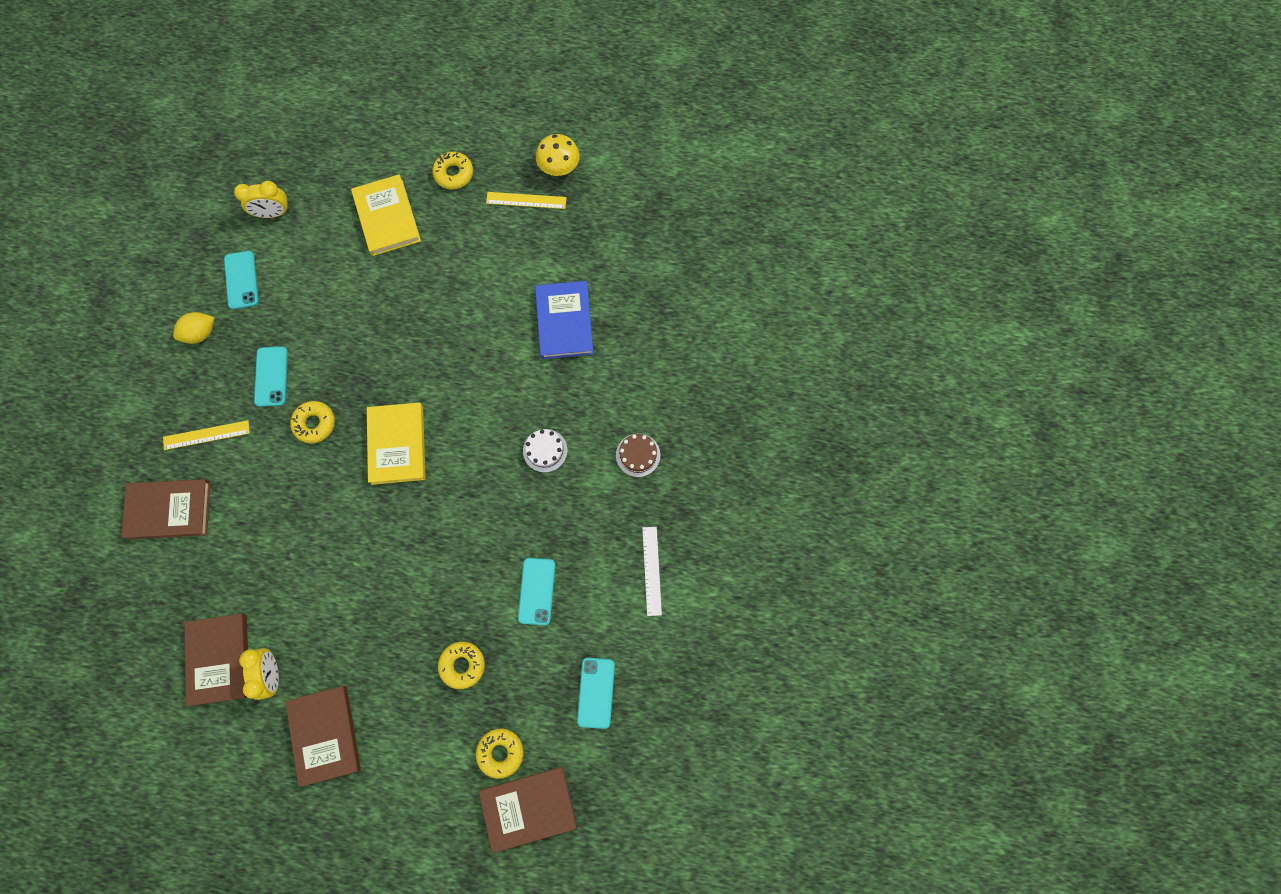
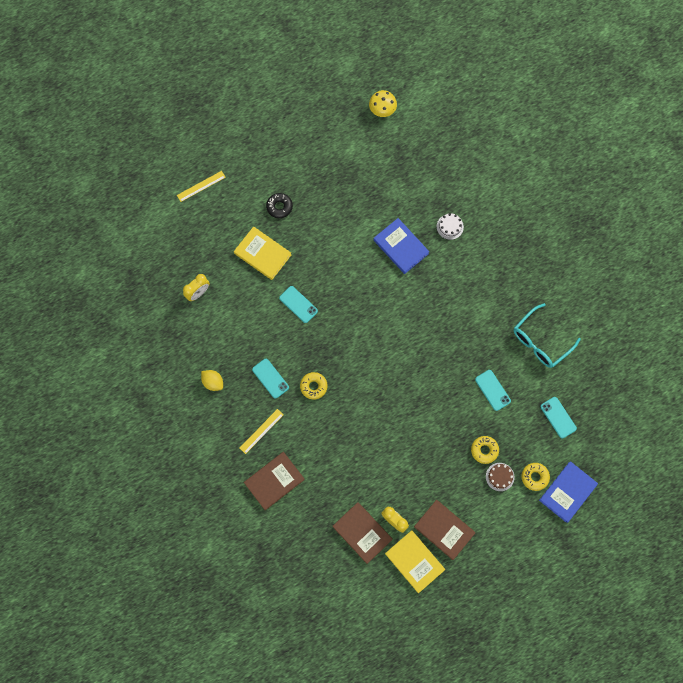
camera: 35 degrees left, 0 degrees up
(200, 333) = (213, 382): yellow lemon -> yellow lemon turned 75 degrees counterclockwise
(241, 280) = (211, 340): turquoise phone -> turquoise phone (298, 304)
(397, 444) = (365, 367): yellow book -> yellow book (414, 561)
(454, 174) = (279, 207): yellow donut -> black donut
(526, 200) = (330, 196): yellow ruler -> yellow ruler (201, 186)
(528, 808) = (567, 492): brown book -> blue book
(545, 450) = (442, 319): white cake -> white cake (450, 226)
(559, 167) = (333, 166): yellow mushroom -> yellow mushroom (382, 110)
(638, 455) = (490, 289): brown cake -> brown cake (500, 477)
(651, 570) = (540, 341): white ruler -> turquoise glasses

